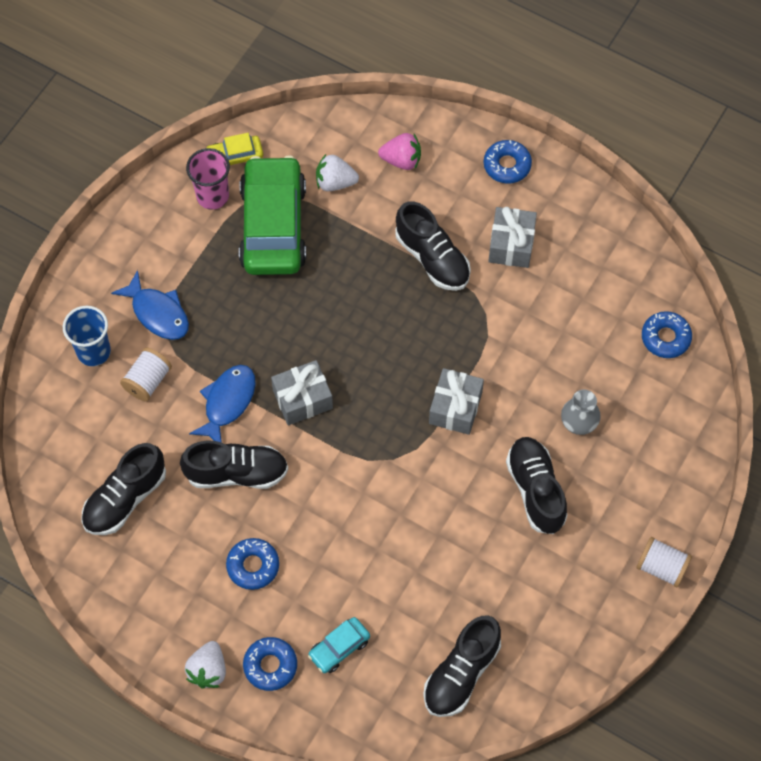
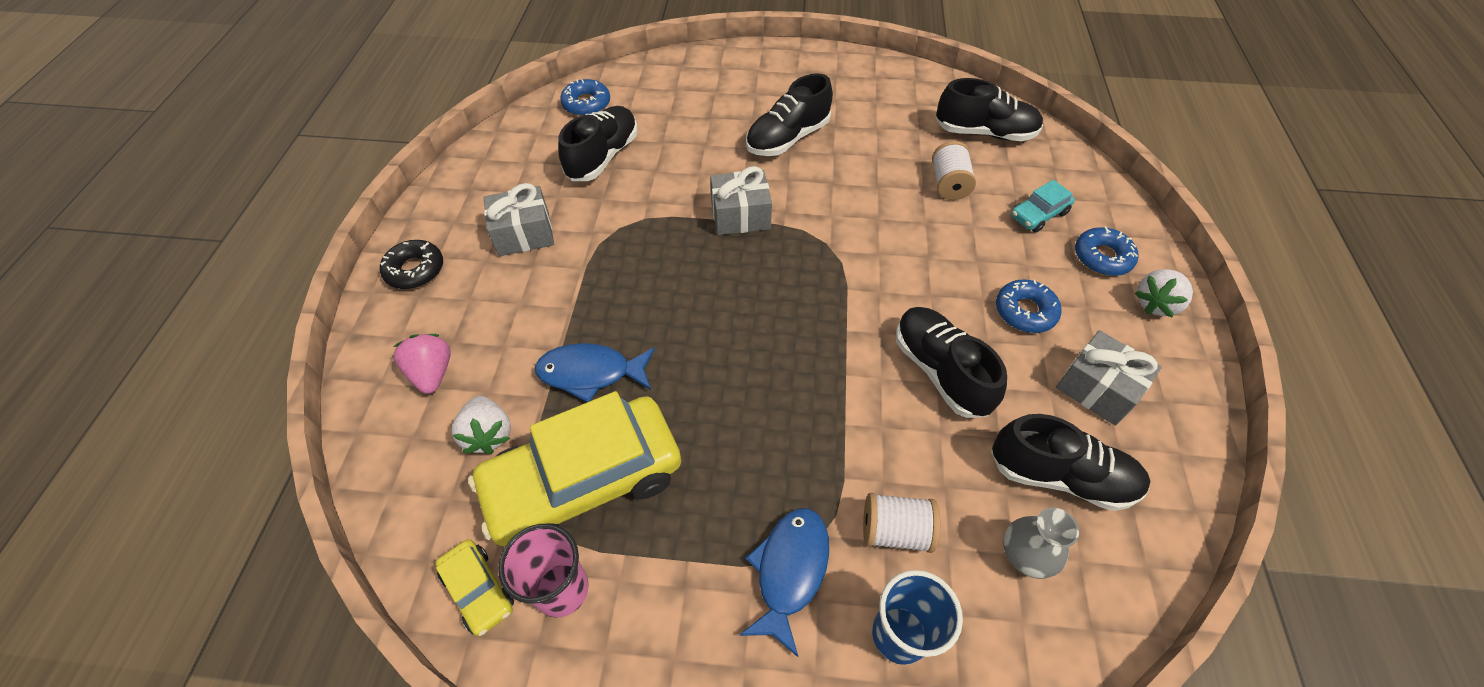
camera: 115 degrees left, 10 degrees down
(208, 670) = (1155, 304): white strawberry -> white strawberry turned 150 degrees clockwise
(227, 402) = (863, 420): blue fish -> blue fish (591, 373)
(273, 226) = (584, 481): green car -> yellow car
(302, 399) = (811, 345): grey gift -> grey gift (1097, 388)
(339, 648) = (1038, 215): turquoise car -> turquoise car turned 120 degrees clockwise
(432, 258) = (568, 294): black shoe -> black shoe (603, 157)
(507, 165) = (415, 270): blue donut -> black donut
(578, 423) = (704, 131): grey vase -> grey vase (1025, 555)
(661, 567) = (802, 55): white spool -> white spool (949, 184)

